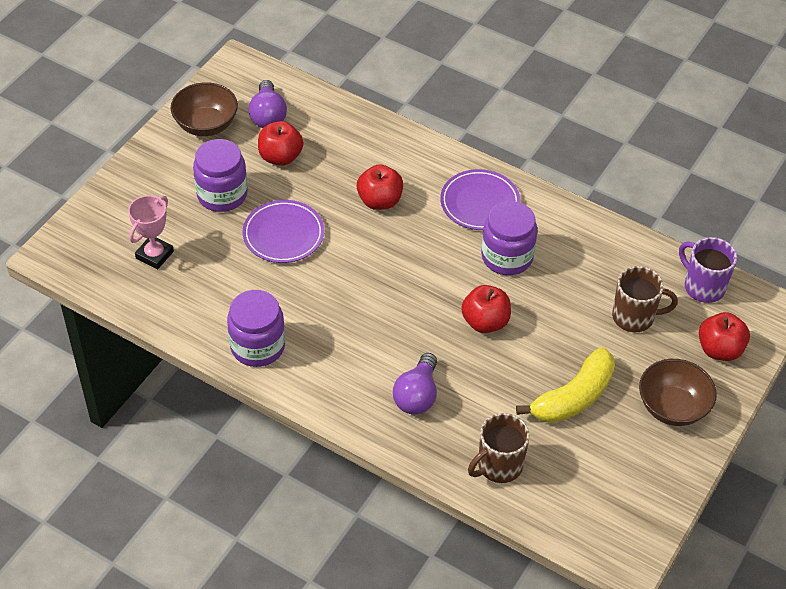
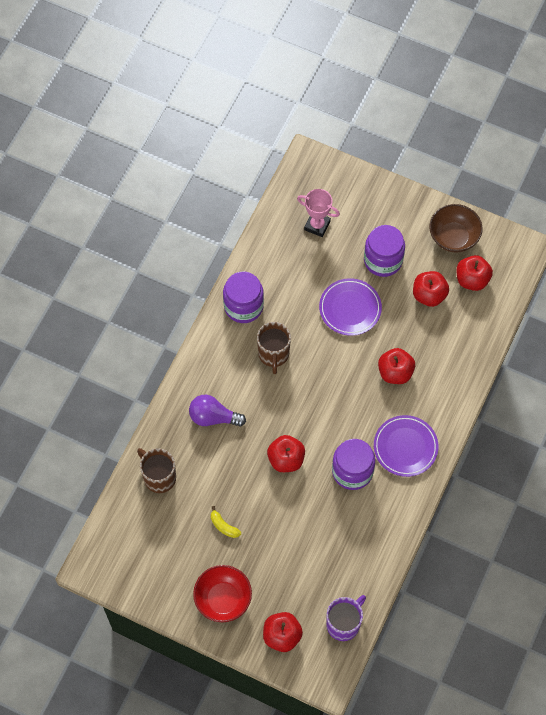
camera: 85 degrees right, 15 degrees up
(268, 116) = (472, 280): purple light bulb -> red apple
(573, 397) = (223, 526): yellow banana -> yellow banana, size x0.45
(634, 317) = (305, 570): brown mug -> brown mug (273, 354)
(672, 407) = (223, 599): brown bowl -> red bowl

